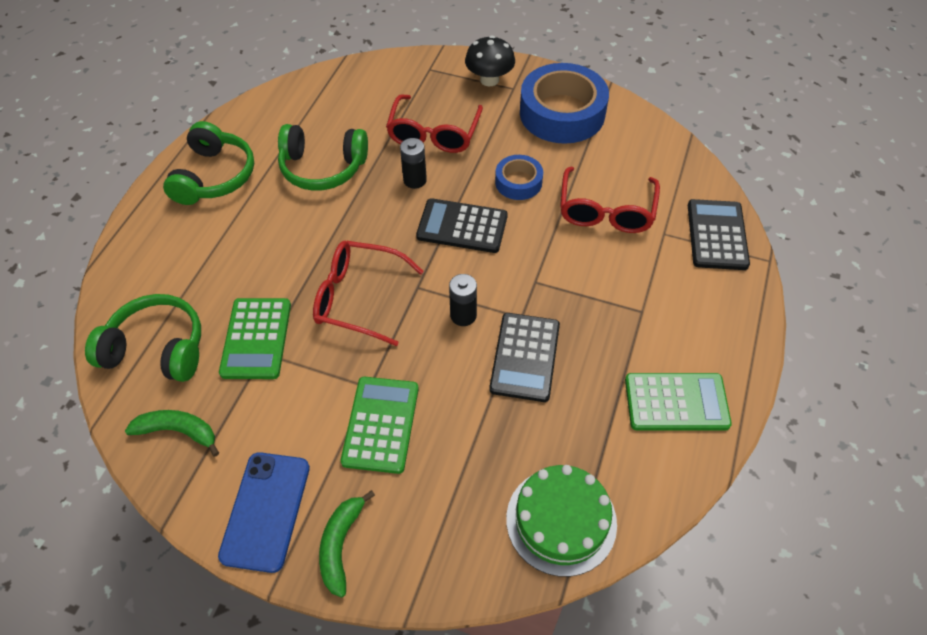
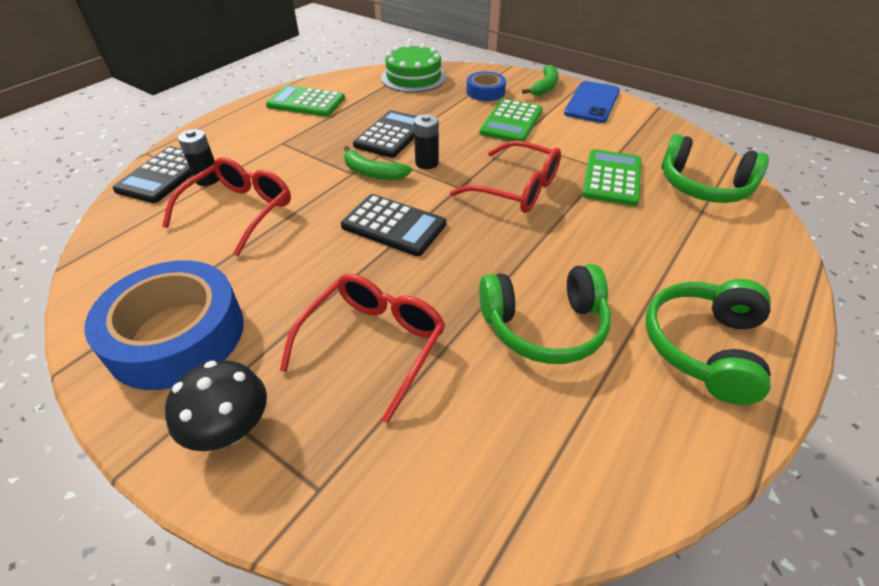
camera: 165 degrees left, 10 degrees down
(178, 431) = (664, 140): green banana -> green banana (372, 173)
(323, 168) = (544, 326): green headphones -> green headphones turned 150 degrees clockwise
(415, 180) = (426, 283): black battery -> black battery (207, 179)
(518, 182) = (305, 256): blue tape -> blue tape (485, 92)

